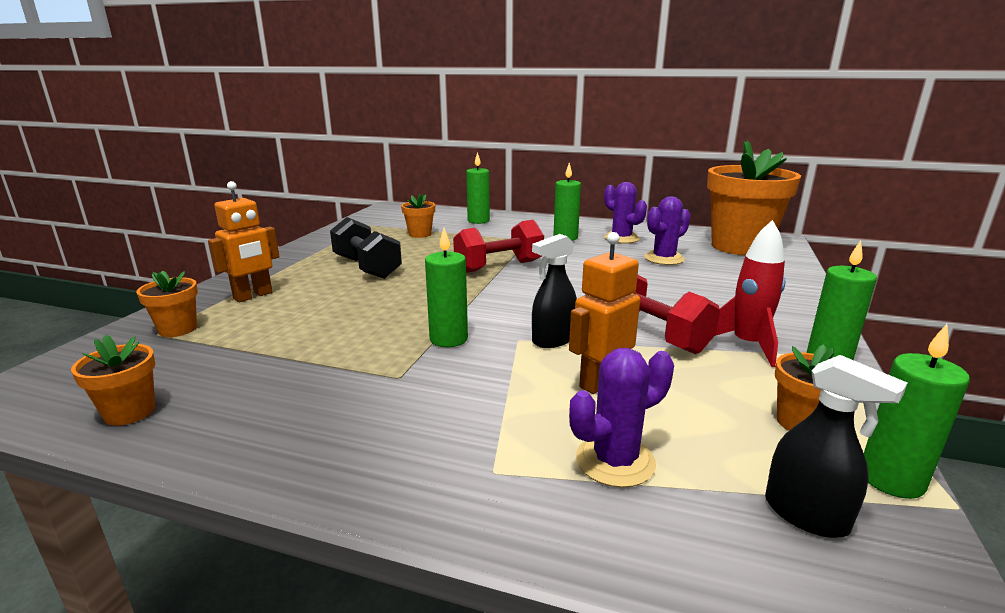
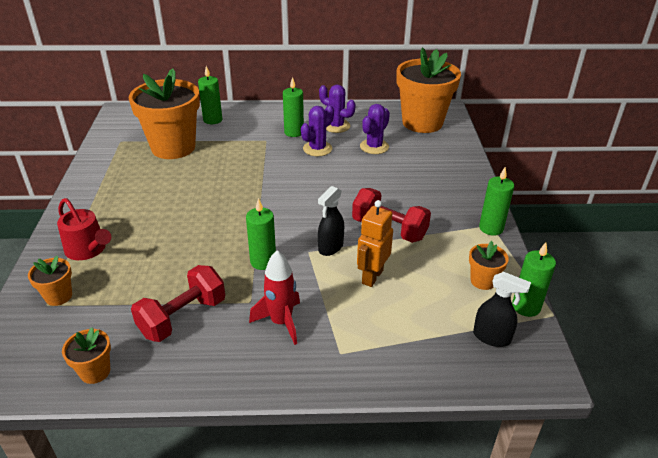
camera: 20 degrees left, 15 degrees up
(253, 296) = (88, 249): orange robot -> red watering can
(367, 267) = (156, 199): black dumbbell -> none
(420, 234) = (173, 147): orange flower pot -> orange flower pot, size x2.29
(499, 267) = (259, 178): red dumbbell -> red dumbbell (182, 317)
(615, 461) = (398, 330): purple cactus -> purple cactus (317, 149)
(747, 345) = (446, 226): red rocket -> red rocket (281, 322)

